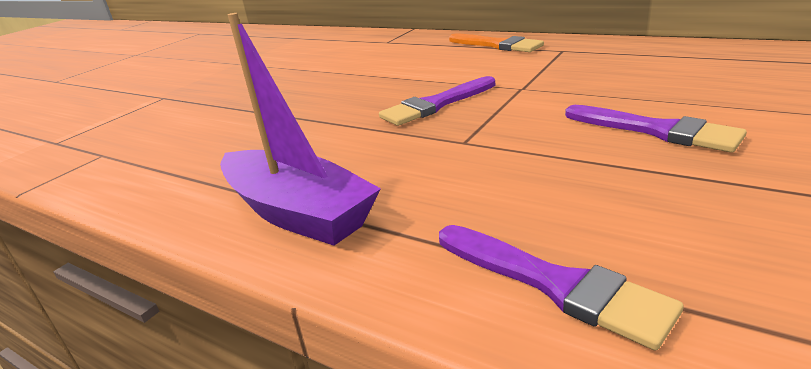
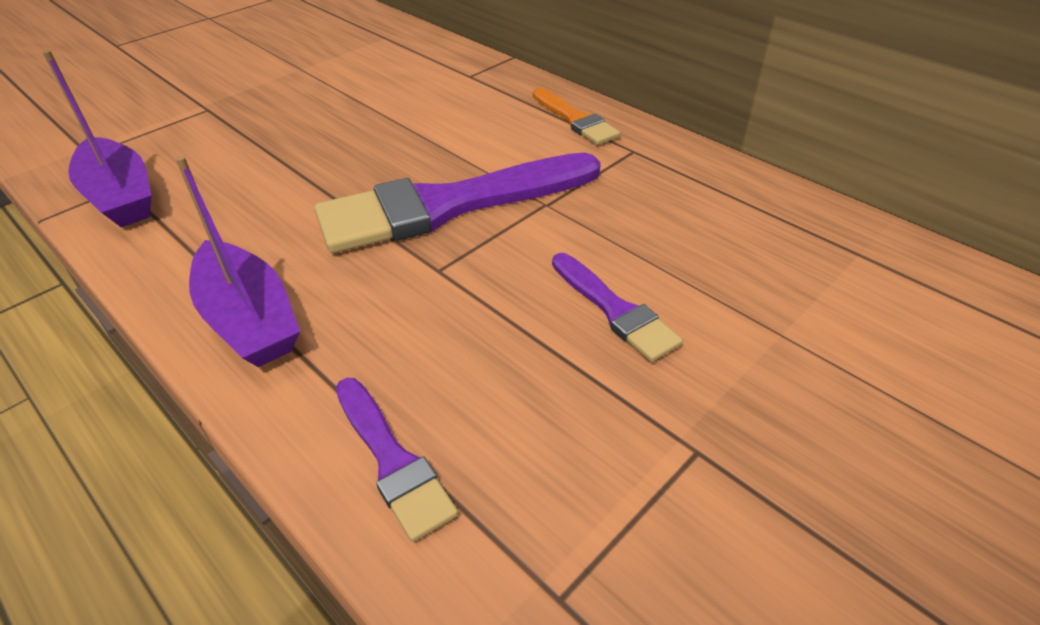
camera: 10 degrees right, 15 degrees up
(103, 161) = (120, 196): none -> purple boat
(436, 104) = (449, 205): purple brush -> purple brush, size x2.03

